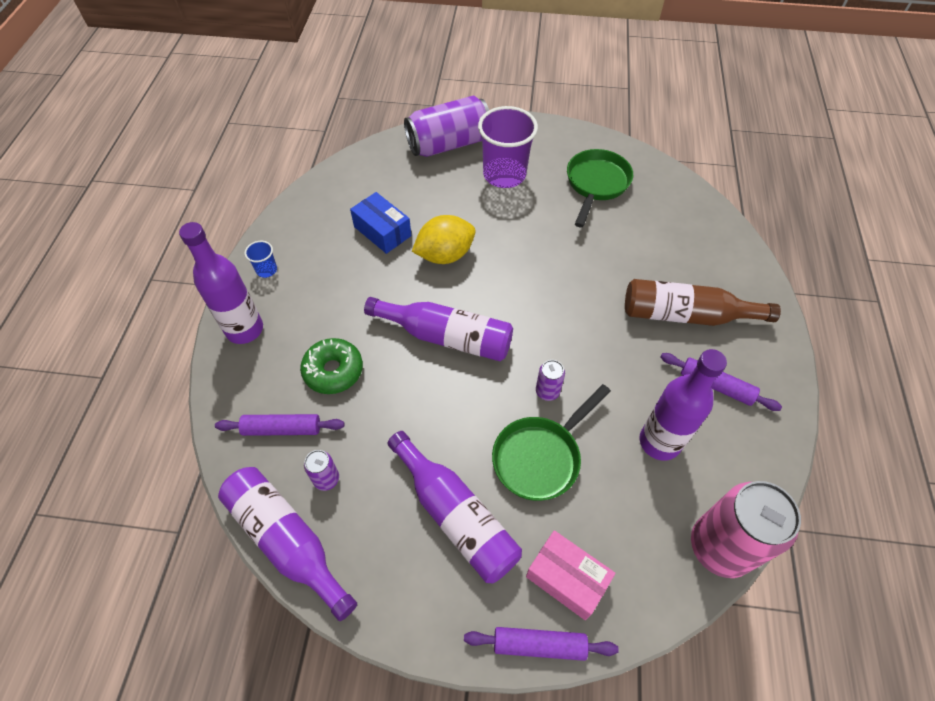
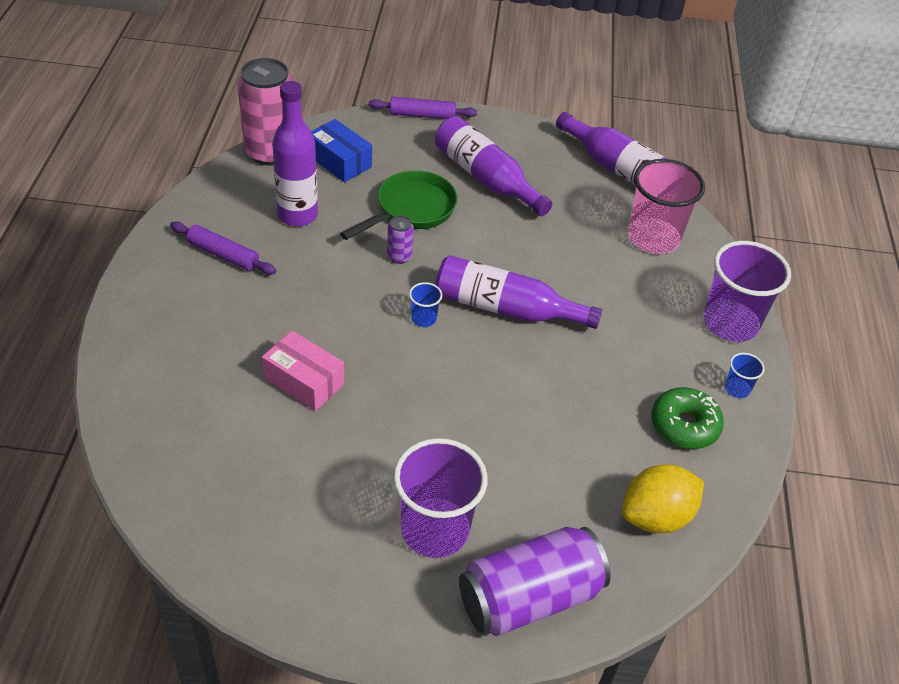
camera: 175 degrees right, 10 degrees down
(244, 329) = (730, 323): purple bottle -> purple cup
(282, 429) = (653, 238): purple rolling pin -> pink cup
(326, 479) = (601, 203): purple can -> none
(333, 371) = (620, 282): green donut -> green donut (684, 425)
(382, 231) = (605, 437): blue box -> blue box (339, 161)
(445, 255) = (516, 401): yellow lemon -> yellow lemon (656, 516)
(519, 324) = (424, 318): none -> blue cup
(567, 578) = (398, 142): pink box -> pink box (304, 381)
(596, 184) = (291, 508): green pan -> none
(686, 315) = (226, 321): brown bottle -> none

